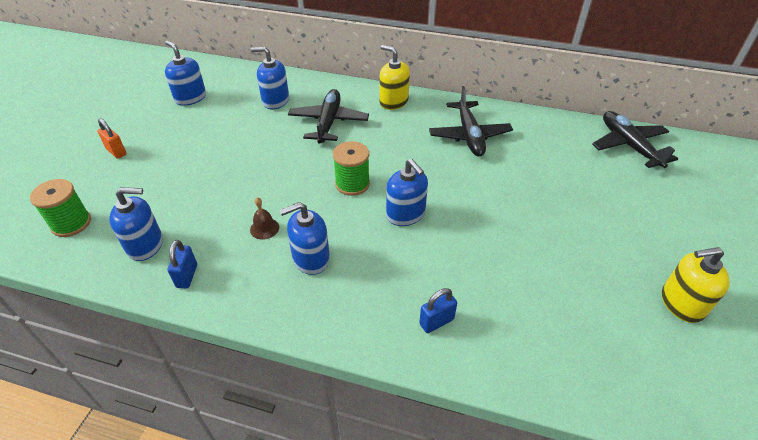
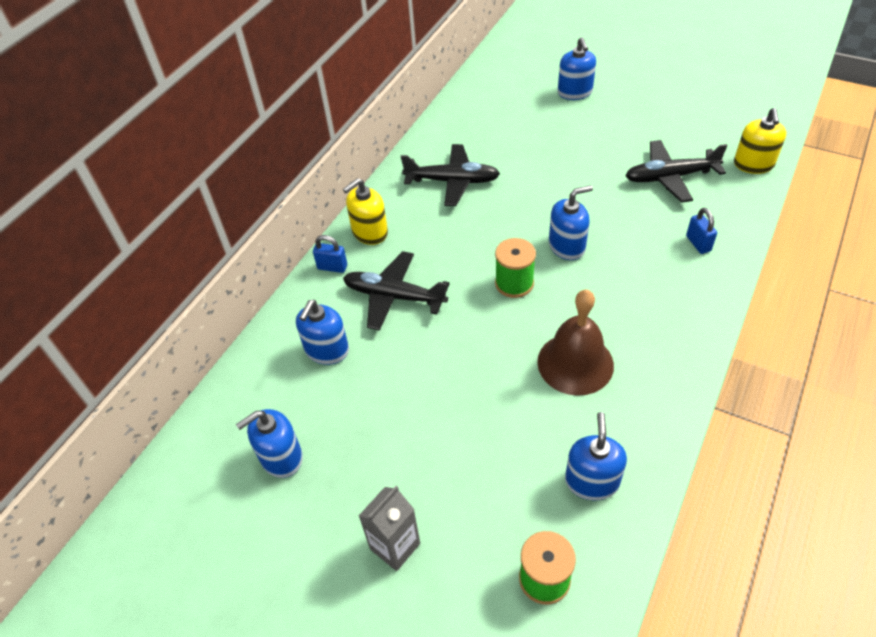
camera: 75 degrees left, 5 degrees up
(116, 151) = (395, 546): orange padlock -> grey carton
(187, 276) = (642, 433): blue padlock -> blue padlock (332, 267)
(264, 228) = (575, 363): brown bell -> brown bell, size x2.32
(311, 258) = (622, 324): blue soap dispenser -> blue soap dispenser (575, 92)
(628, 145) = (494, 83): black plane -> black plane (670, 177)
(681, 303) = (678, 109): yellow soap dispenser -> yellow soap dispenser (753, 164)

